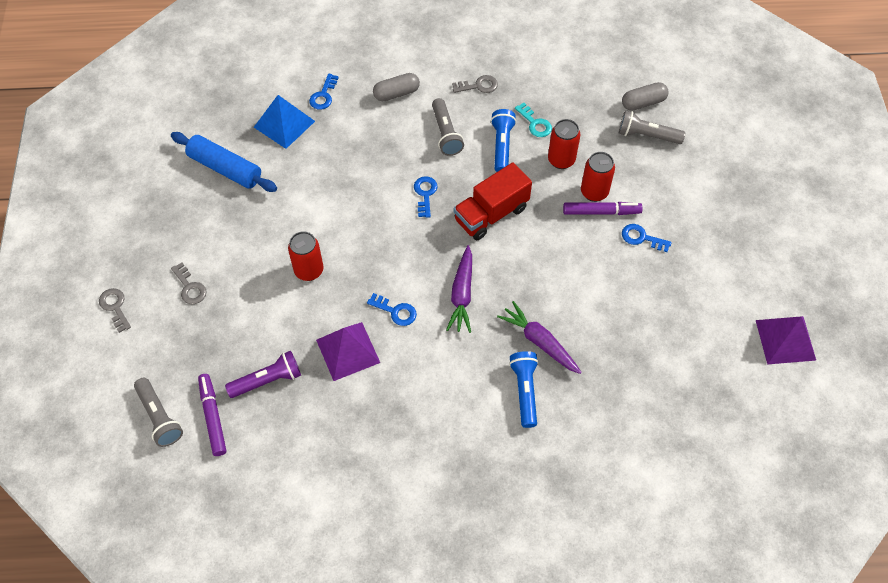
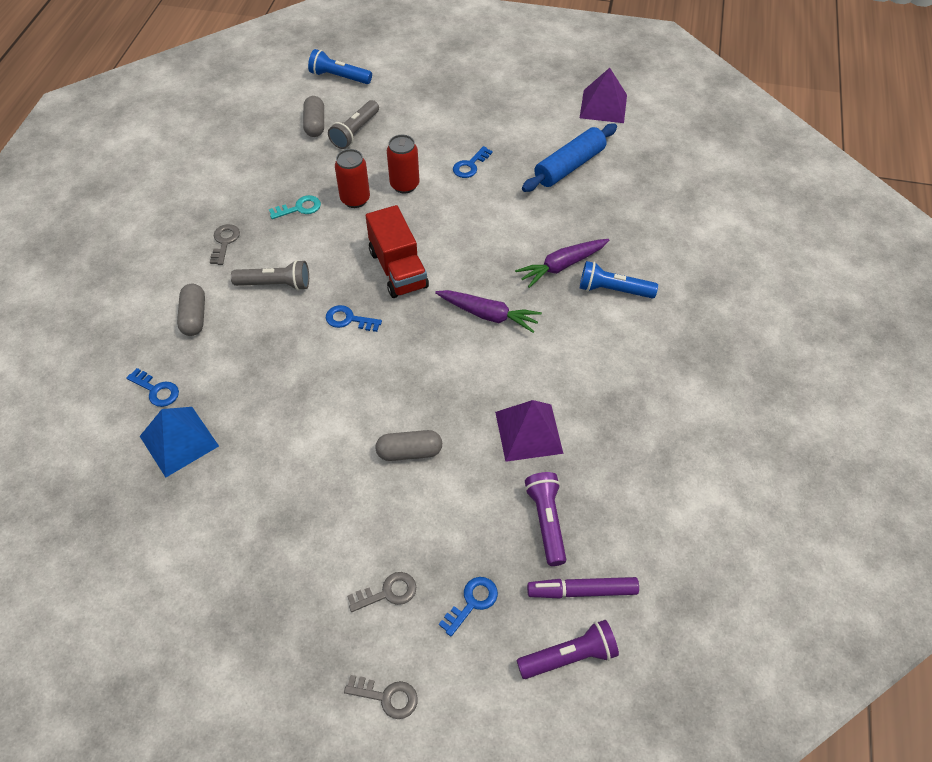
camera: 75 degrees left, 5 degrees down
(115, 307) = (387, 697): grey key -> grey key turned 150 degrees counterclockwise
(159, 417) = (569, 656): grey flashlight -> purple flashlight
(225, 168) = (217, 521): blue rolling pin -> blue rolling pin (569, 166)
(309, 270) = (409, 452): red can -> grey capsule
(395, 311) = (491, 377): blue key -> blue key (472, 602)
(502, 146) = (315, 241): blue flashlight -> blue flashlight (339, 77)
(601, 212) = (429, 185): purple marker -> none

